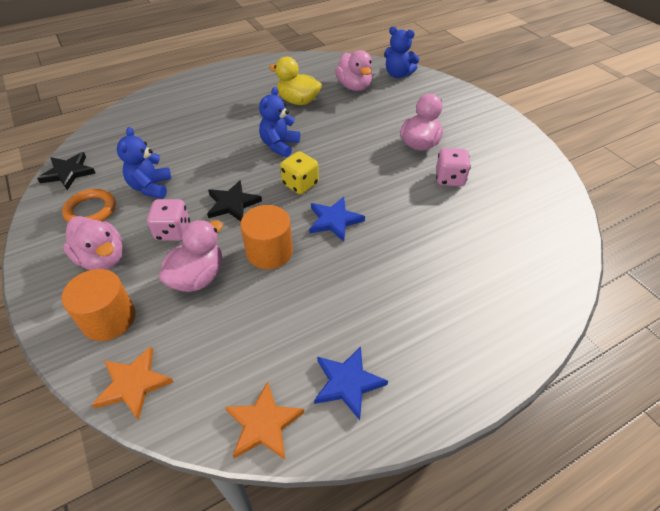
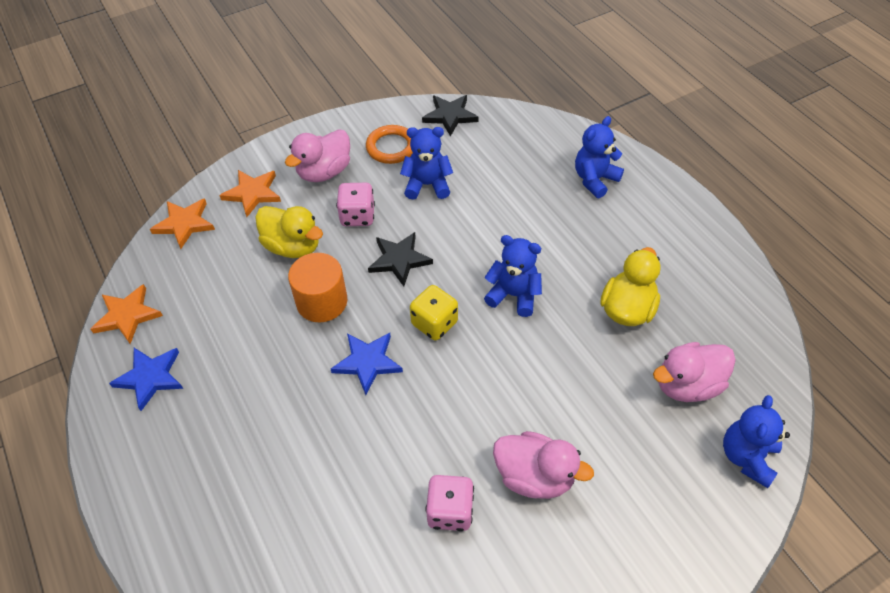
camera: 90 degrees right, 5 degrees up
(109, 319) = (253, 193): orange cylinder -> orange star
(180, 104) = (594, 179): none -> blue teddy bear
(198, 277) = (293, 246): pink duck -> yellow duck

